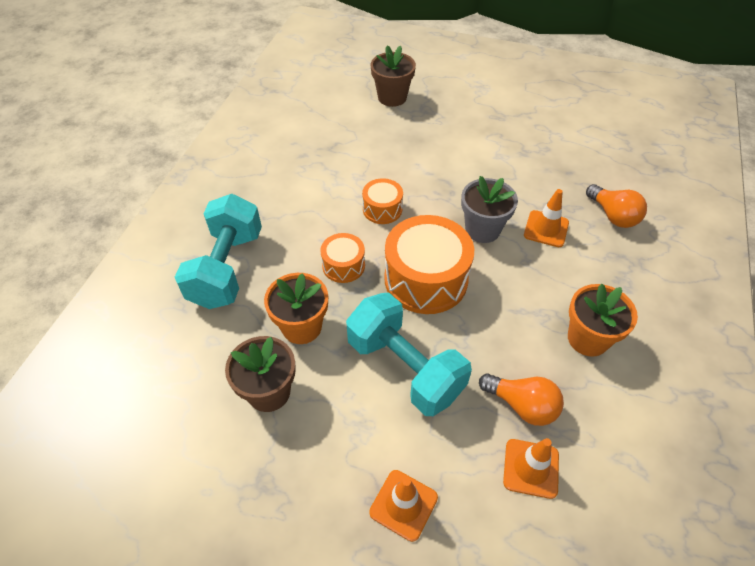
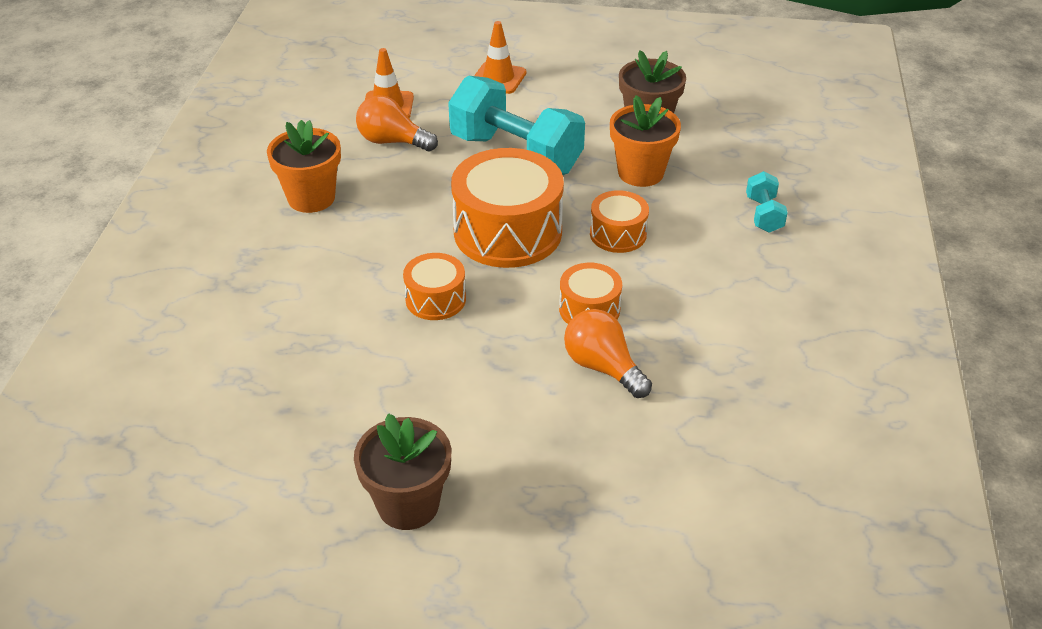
camera: 170 degrees right, 10 degrees down
(227, 268) = (763, 214): turquoise dumbbell -> turquoise dumbbell, size x0.45
(392, 97) = (640, 542): brown flower pot -> brown flower pot (408, 504)
(482, 229) = (435, 299): grey flower pot -> orange drum
(546, 229) = (341, 311): orange traffic cone -> none
(613, 215) = (232, 343): orange light bulb -> orange light bulb (603, 367)

